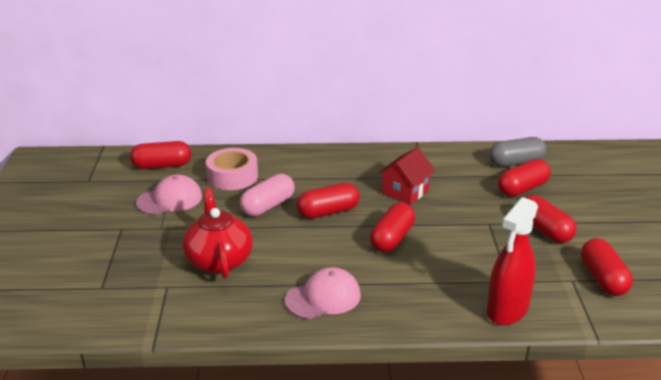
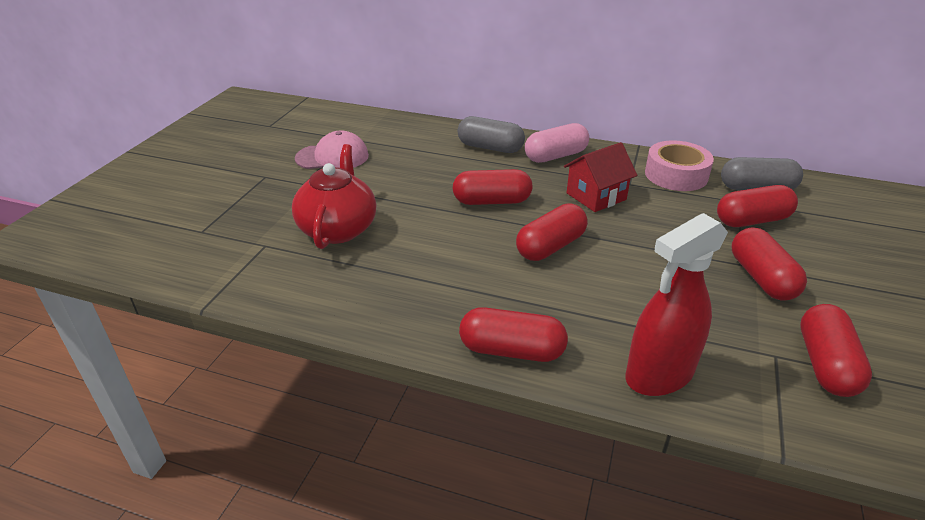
camera: 20 degrees right, 5 degrees up
(162, 166) = (348, 124): red capsule -> red capsule (511, 350)
(232, 176) = (411, 146): pink tape -> pink tape (676, 175)
(268, 206) = (429, 182): pink capsule -> pink capsule (556, 156)
(300, 166) = (490, 148): none -> grey capsule
(323, 297) = (426, 298): pink cap -> none

